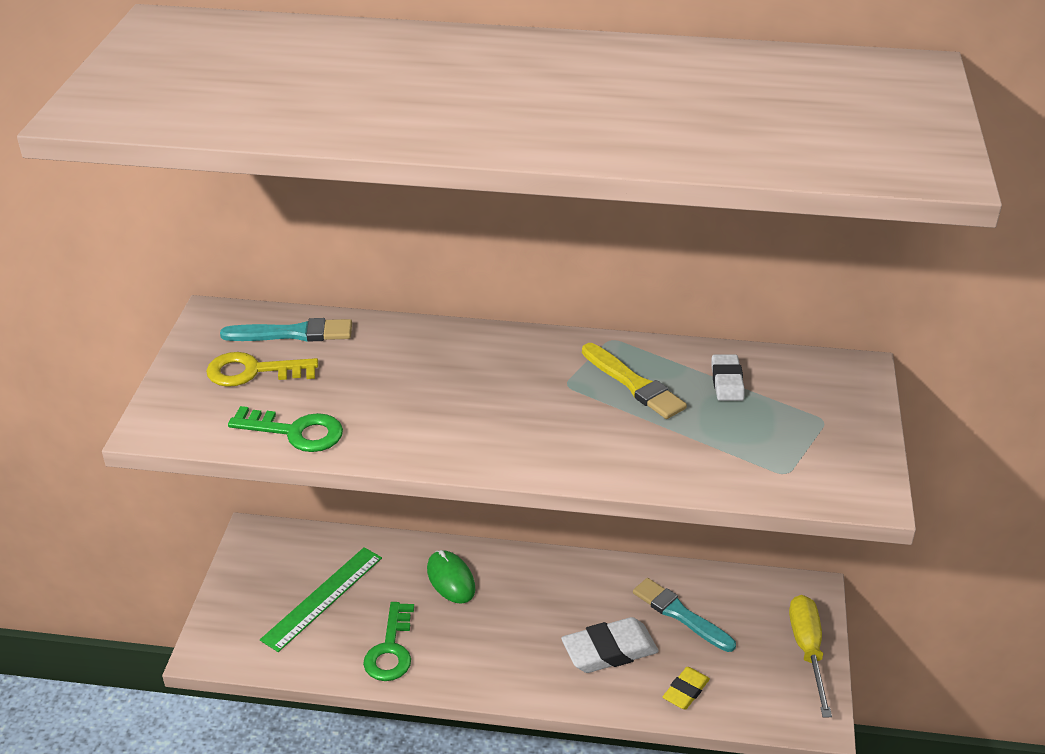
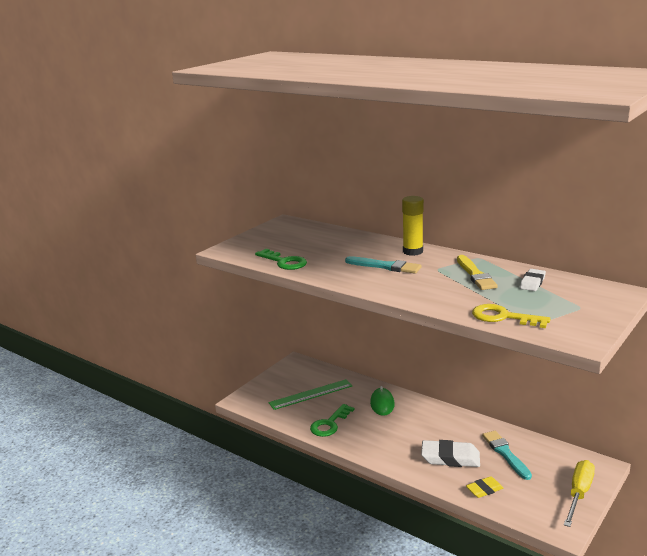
camera: 30 degrees right, 15 degrees down
(253, 371) = (285, 240): yellow key -> yellow key (503, 317)
(293, 333) = (315, 231): turquoise brush -> turquoise brush (385, 266)
(499, 349) = (413, 251): none -> yellow glue stick

